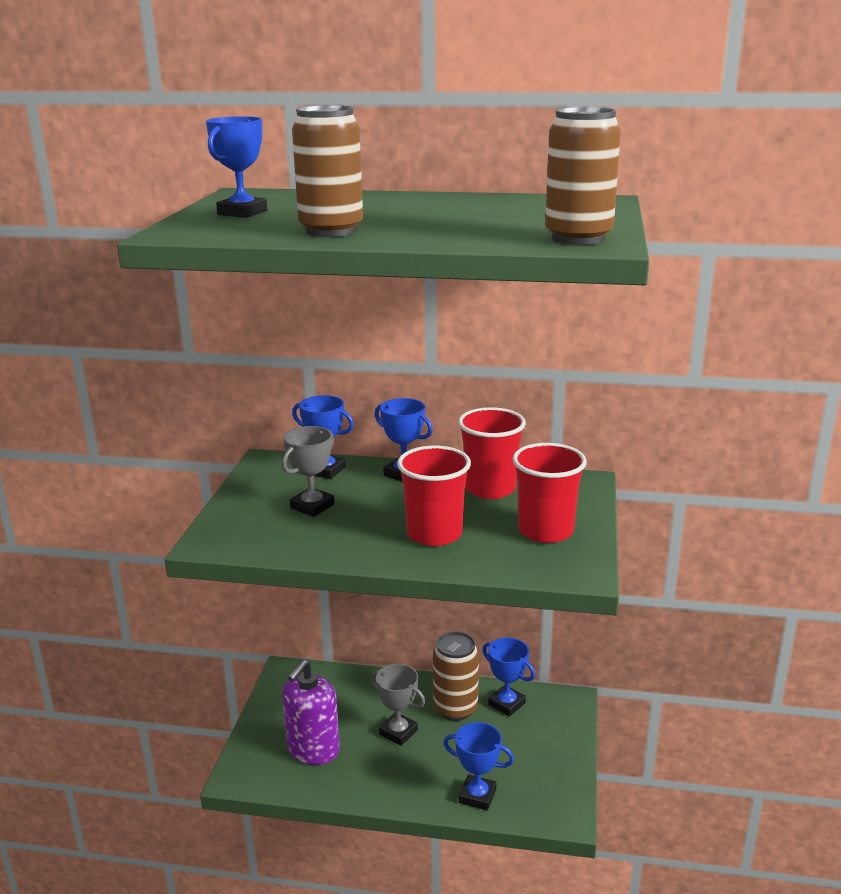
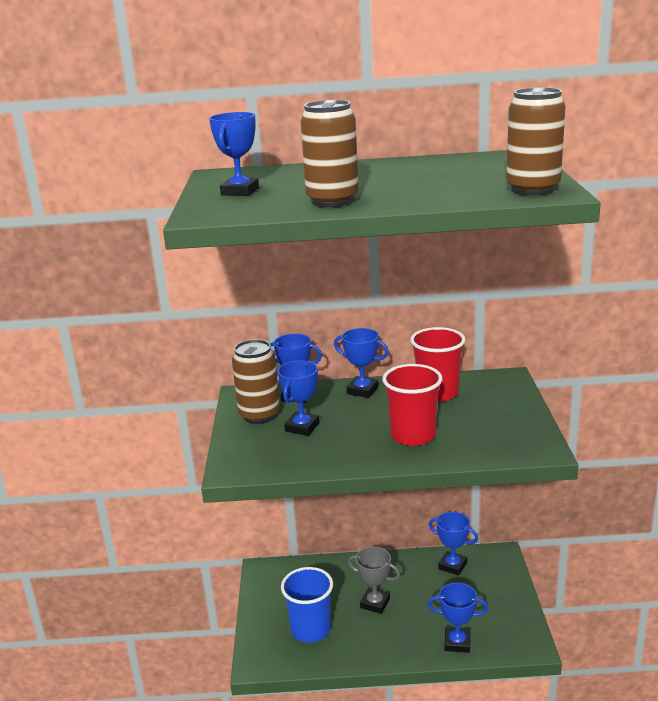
camera: 10 degrees left, 0 degrees up
(312, 506) = (302, 427): grey trophy -> blue trophy
(313, 749) = (310, 629): purple soap dispenser -> blue cup
(455, 708) = (413, 576): brown can -> brown can (259, 415)
(545, 531) = (498, 421): red cup -> none

